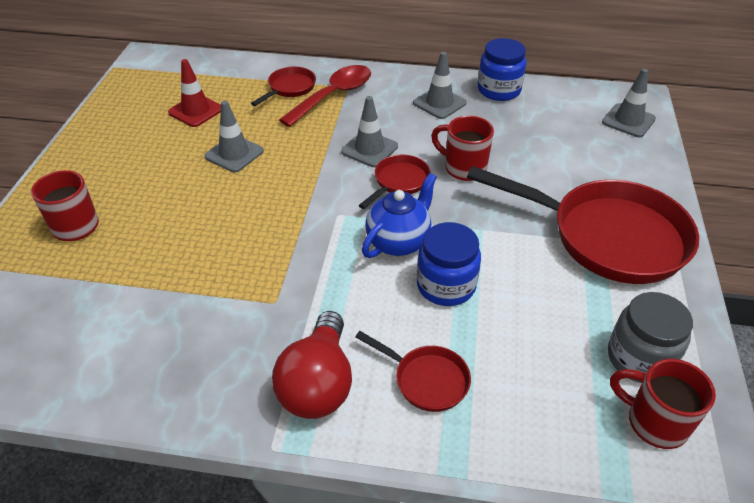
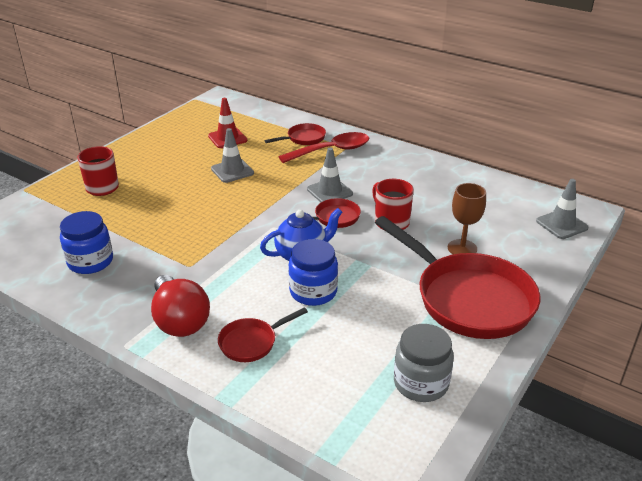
camera: 25 degrees right, 10 degrees down
(318, 384) = (179, 320): red light bulb -> red light bulb turned 60 degrees counterclockwise
(426, 380) = (252, 342): red pan -> red pan turned 90 degrees clockwise
(439, 103) = (409, 174): grey traffic cone -> none
(499, 90) = (466, 176): blue jar -> blue jar (90, 261)
(558, 178) = (462, 248): none -> brown goblet
(654, 422) = (395, 425): red mug -> none

